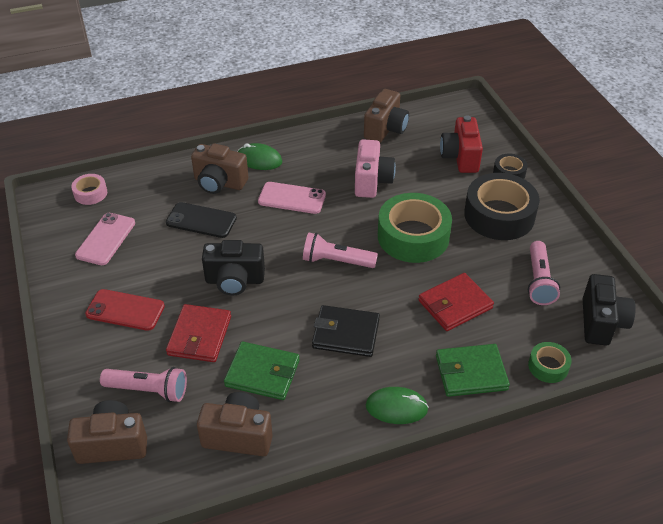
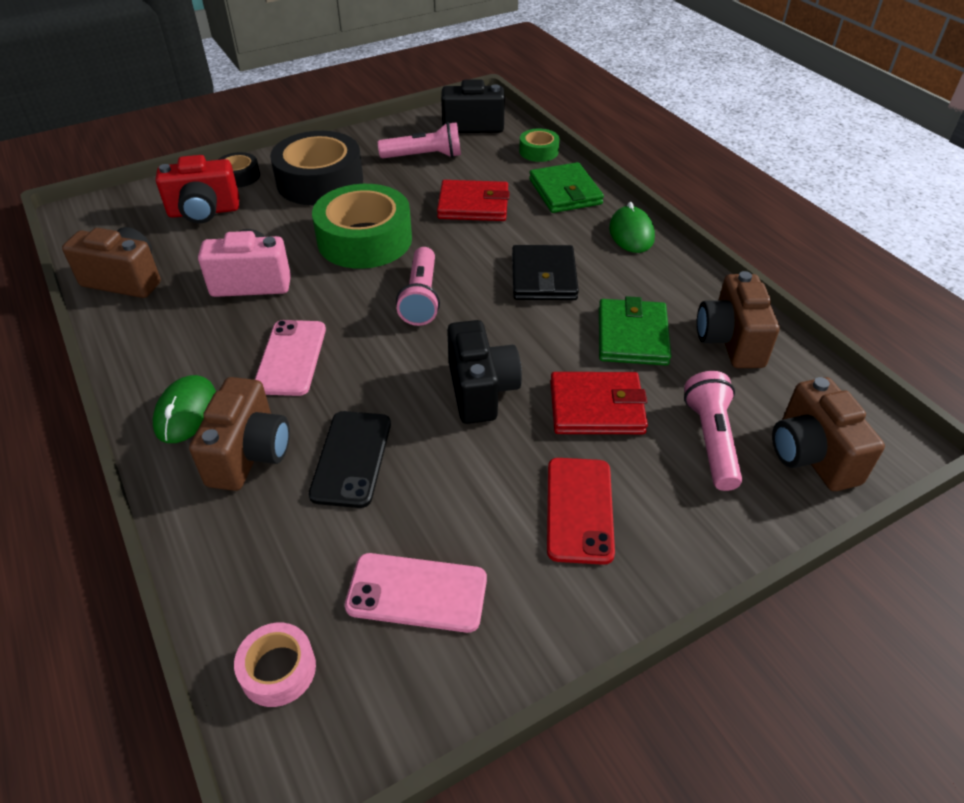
camera: 100 degrees left, 0 degrees up
(455, 304) = (473, 205): red wallet -> red wallet turned 45 degrees counterclockwise

